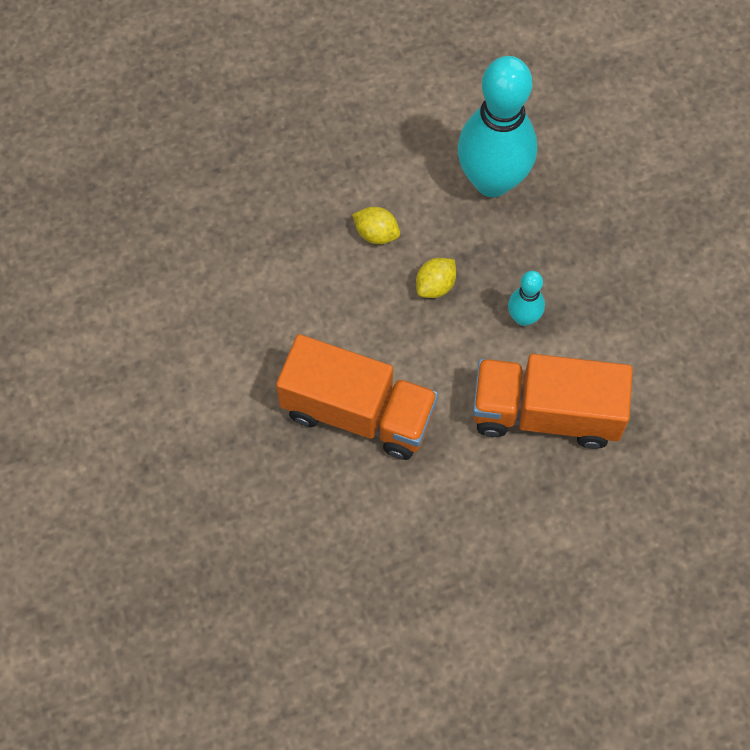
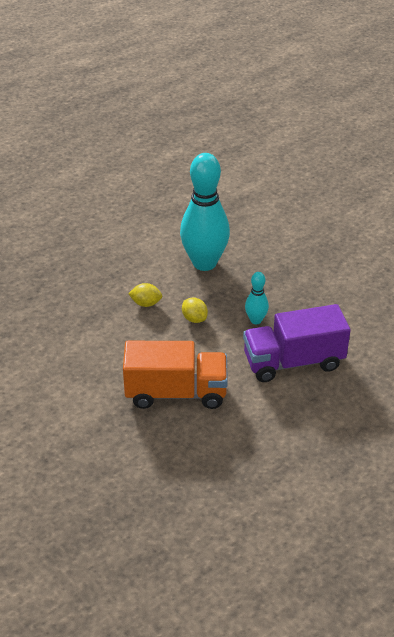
camera: 20 degrees left, 25 degrees down
(435, 285) = (194, 319): yellow lemon -> yellow lemon turned 60 degrees counterclockwise
(545, 413) = (293, 362): orange truck -> purple truck

